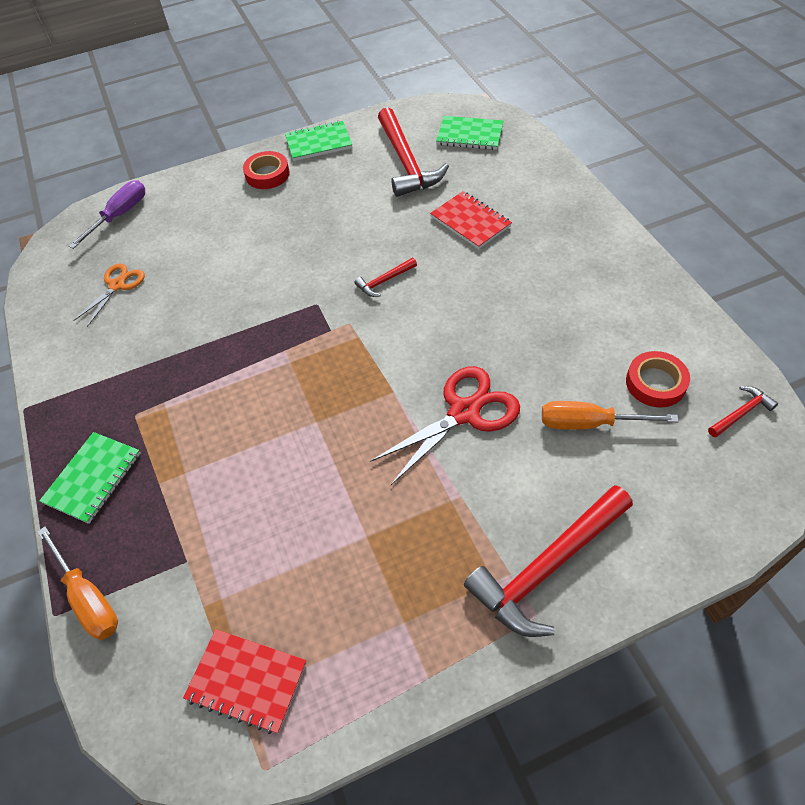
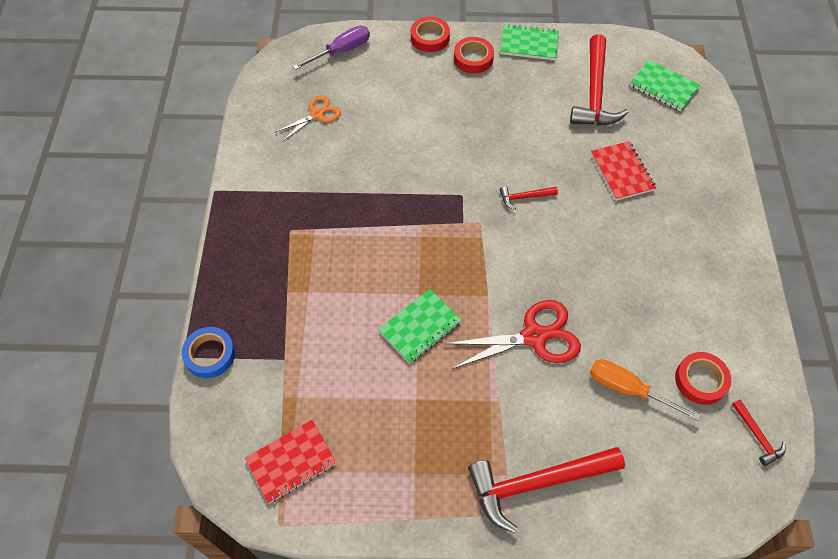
camera: 20 degrees right, 5 degrees up
(88, 597) = (210, 354): orange screwdriver -> blue tape
(93, 478) = (243, 267): green notebook -> green notebook (420, 327)
(212, 171) = (430, 38): none -> red tape
(247, 681) = (291, 462): red notebook -> red notebook turned 75 degrees counterclockwise
(741, 413) = (757, 436): red hammer -> red hammer turned 75 degrees clockwise

